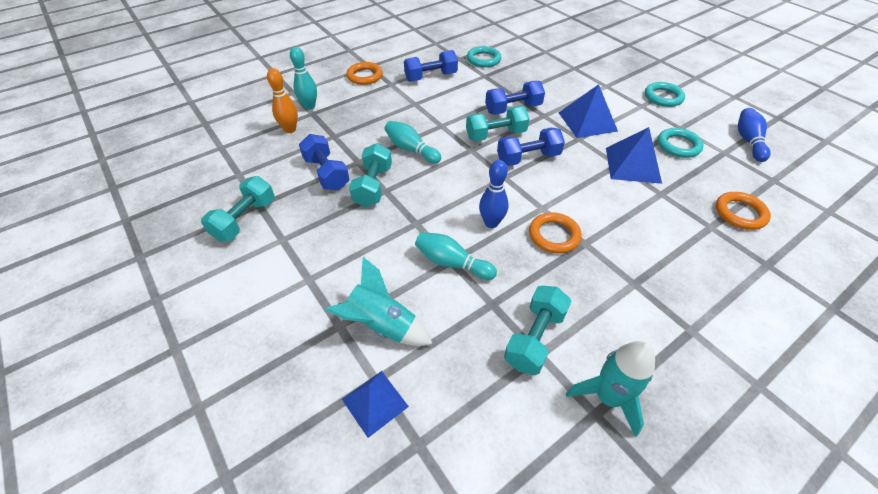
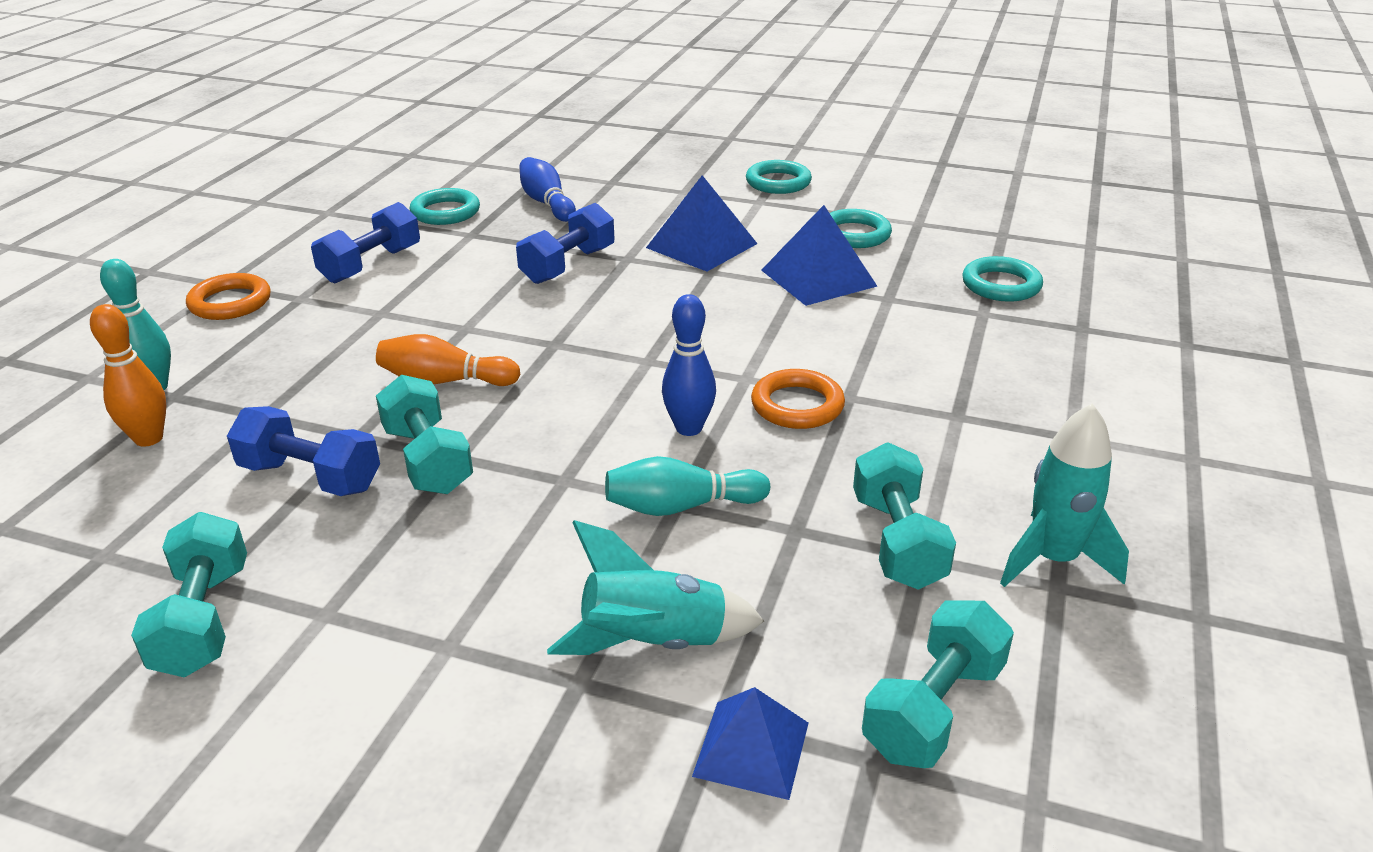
camera: 35 degrees left, 15 degrees down
(411, 149) = (445, 381): turquoise bowling pin -> orange bowling pin
(495, 135) = (575, 310): turquoise dumbbell -> turquoise dumbbell (933, 709)
(528, 158) = (659, 322): blue dumbbell -> none
(740, 213) = (1001, 285): orange ring -> turquoise ring
(748, 141) = (933, 201): blue bowling pin -> blue bowling pin (547, 203)

